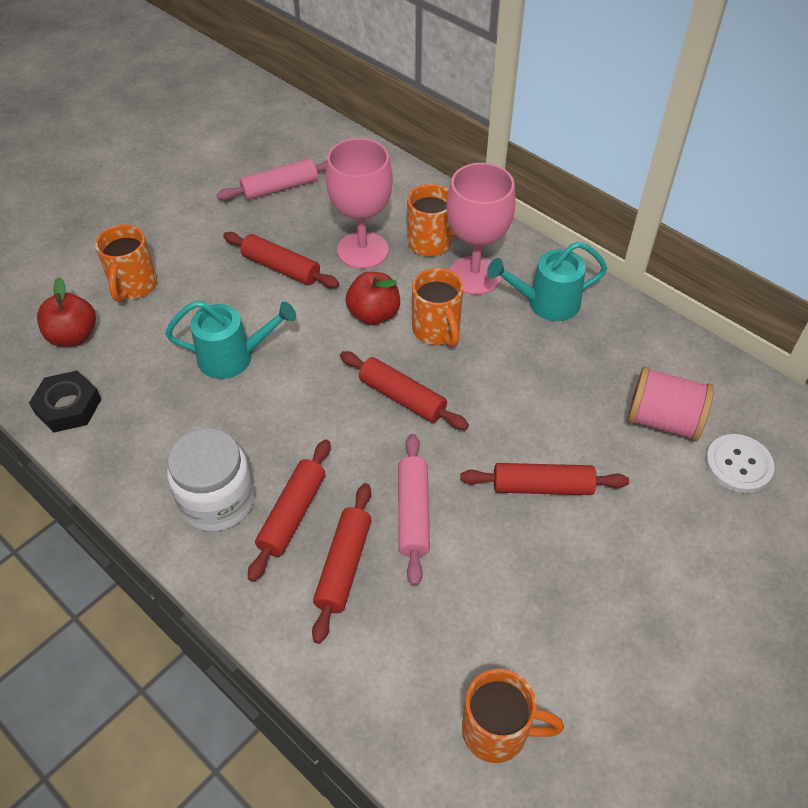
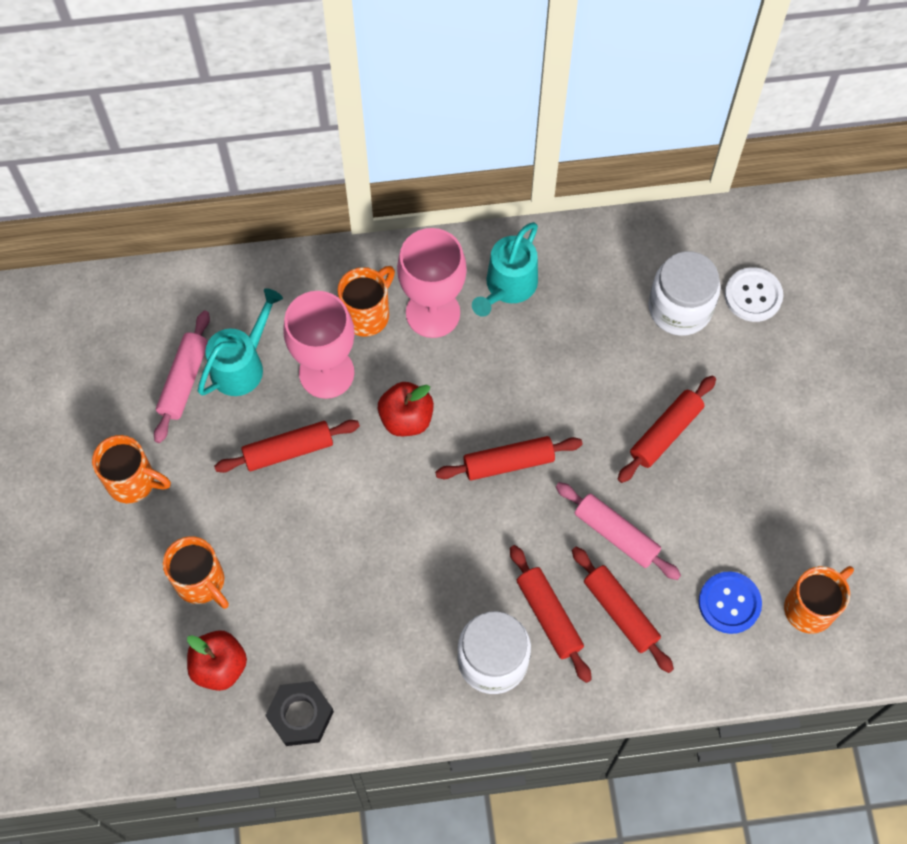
camera: 50 degrees left, 15 degrees up
(234, 357) = (358, 555): turquoise watering can -> turquoise watering can (242, 364)
(433, 651) = (729, 603): none -> blue button
(437, 331) = (465, 387): orange mug -> orange mug (133, 482)
(662, 421) = (680, 308): pink spool -> white jar

